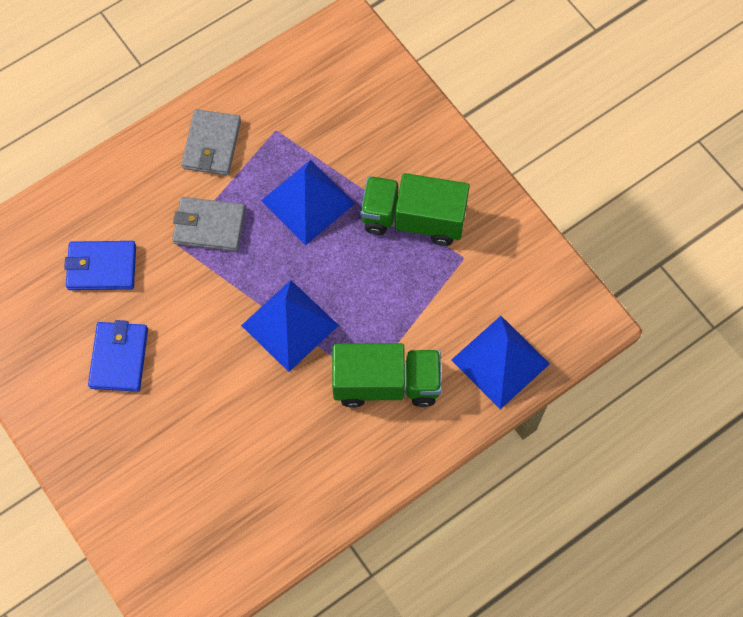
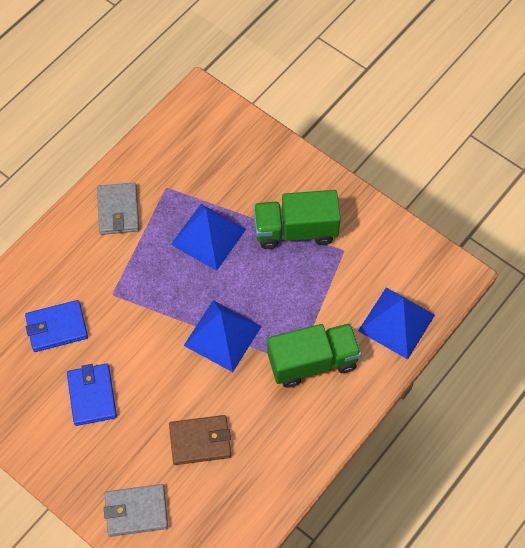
camera: 15 degrees left, 5 degrees down
(209, 226) = (135, 274): grey wallet -> grey wallet (136, 511)
(227, 444) = (200, 441): none -> brown wallet

